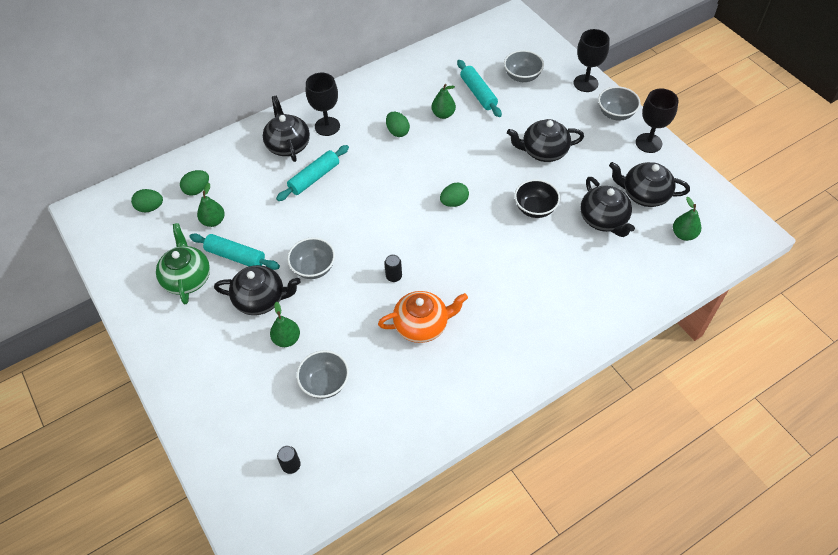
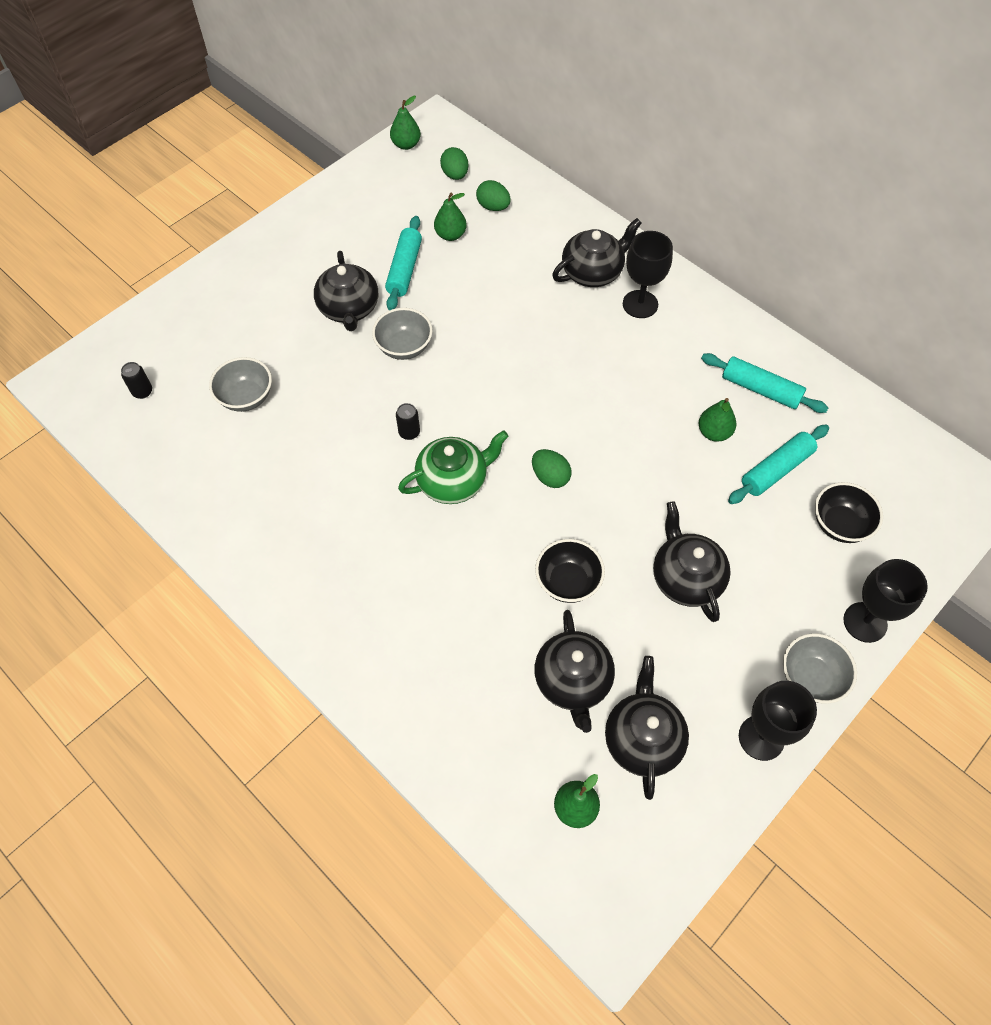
camera: 75 degrees right, 5 degrees up
(187, 278) = (365, 236): green teapot -> green teapot (453, 481)
(287, 339) = (299, 347): green pear -> green pear (406, 145)
(314, 178) = (546, 312): turquoise rolling pin -> turquoise rolling pin (760, 389)
(397, 132) = (659, 384): green egg -> none
(422, 325) = (341, 478): orange teapot -> none
(522, 76) = (839, 524): grey bowl -> black bowl
(604, 220) = (573, 681): black teapot -> black teapot turned 60 degrees counterclockwise

